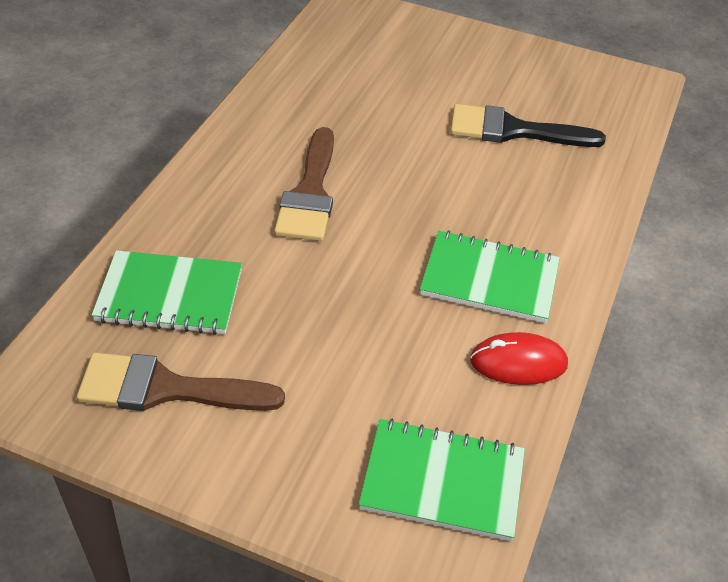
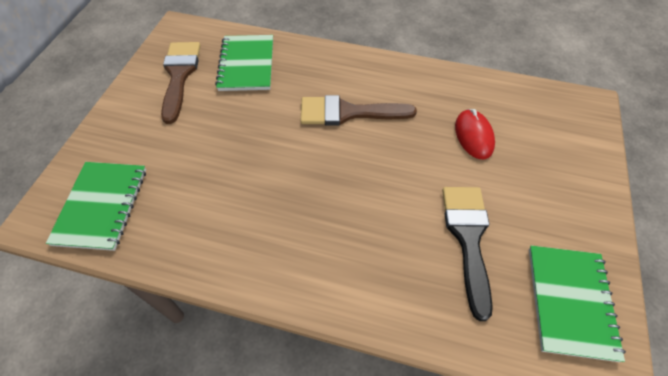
camera: 85 degrees right, 10 degrees up
(489, 279) = (278, 226): green notebook -> green notebook (570, 302)
(518, 362) = (196, 247): red mouse -> red mouse (473, 136)

